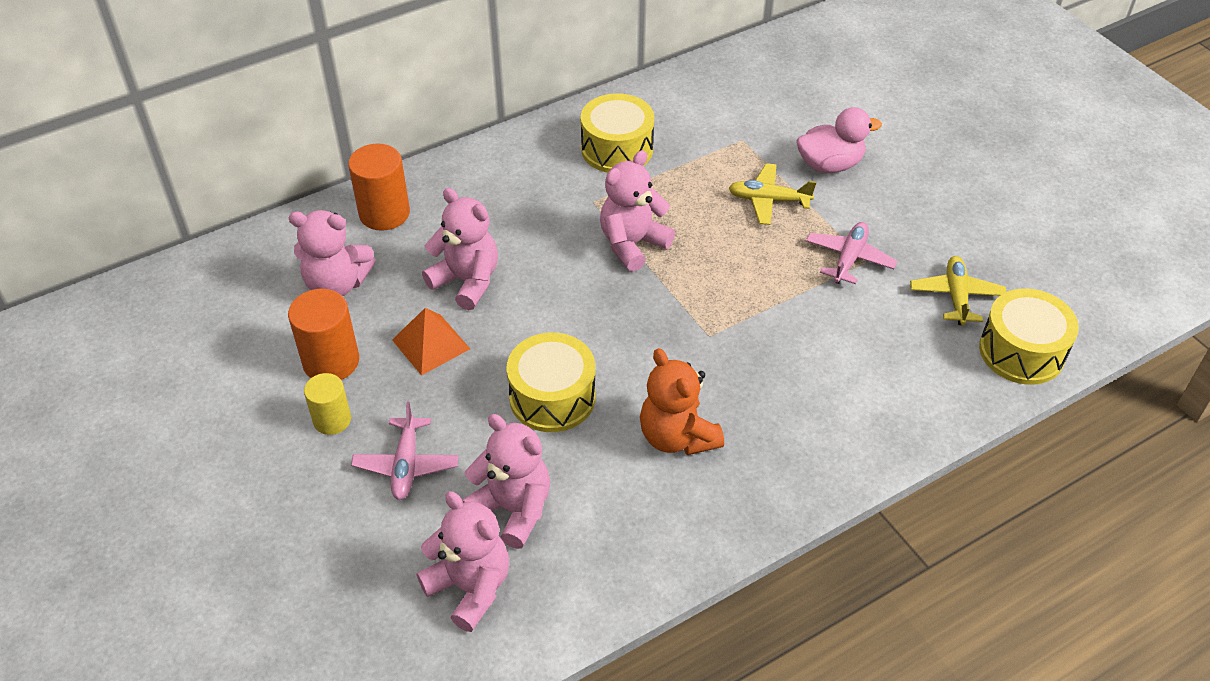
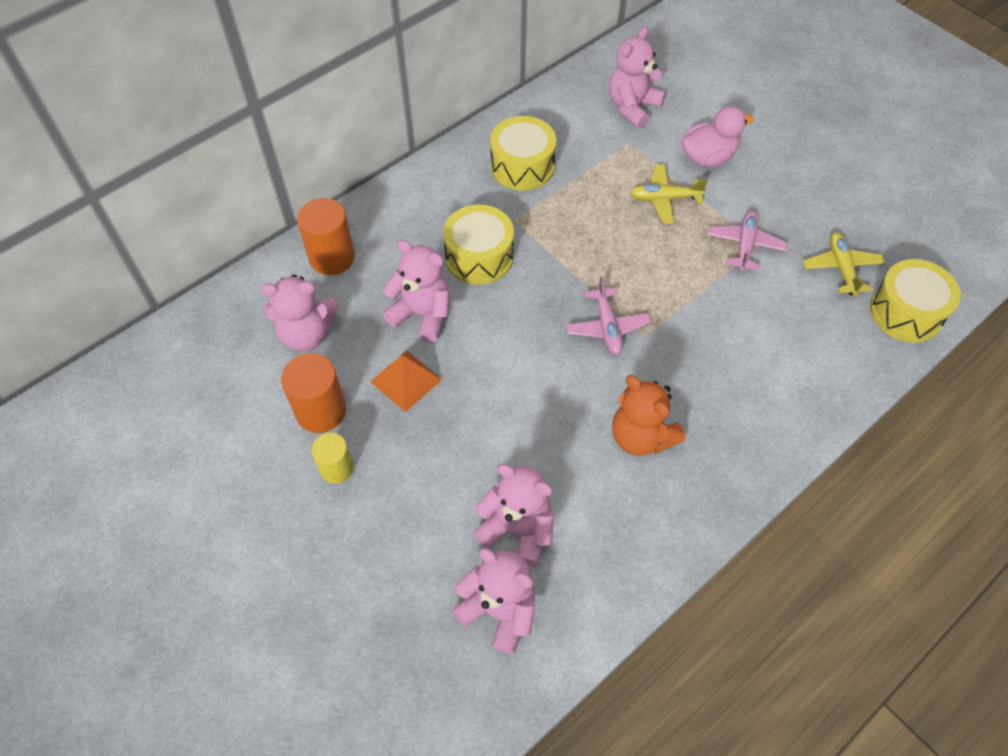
camera: 10 degrees left, 10 degrees up
(406, 465) = (414, 502): pink plane -> pink plane (607, 327)
(552, 397) = (525, 416): yellow drum -> yellow drum (479, 257)
(632, 244) = (558, 257): pink teddy bear -> pink teddy bear (632, 107)

